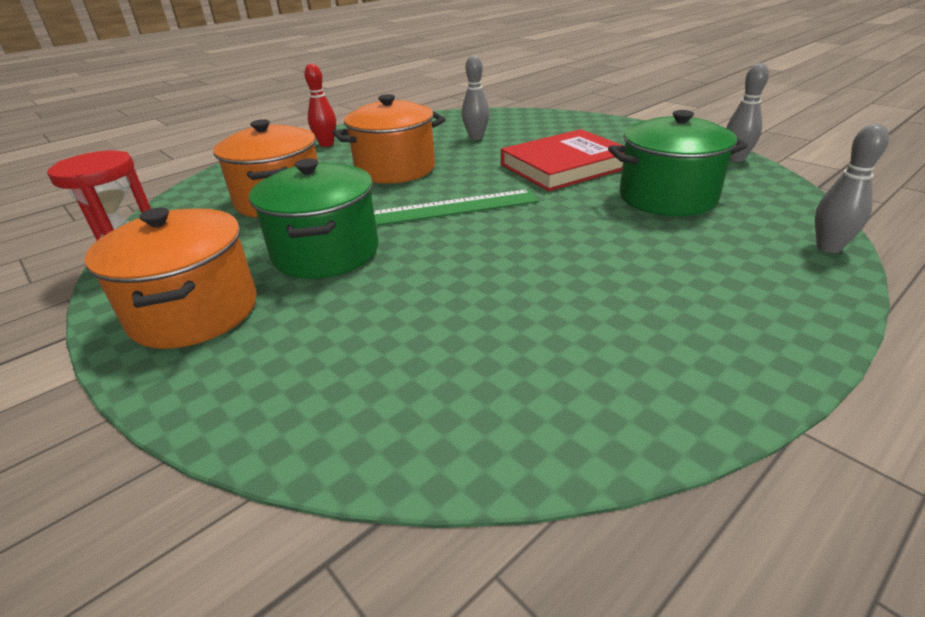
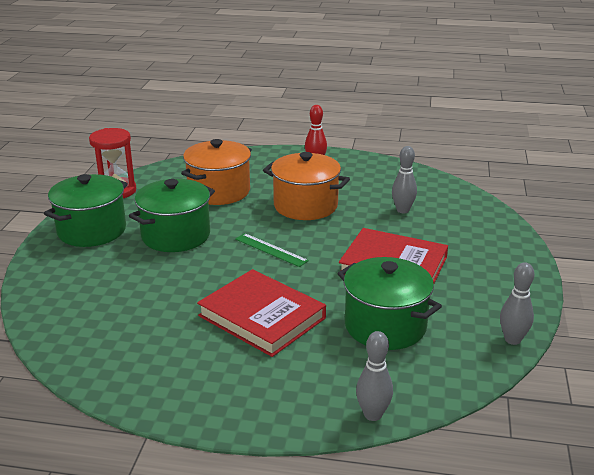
camera: 50 degrees right, 5 degrees down
(194, 312) = (92, 230): orange pot -> green pot
(451, 208) = (271, 250): green ruler -> green ruler, size x0.65
(584, 252) = (261, 317): none -> red book

